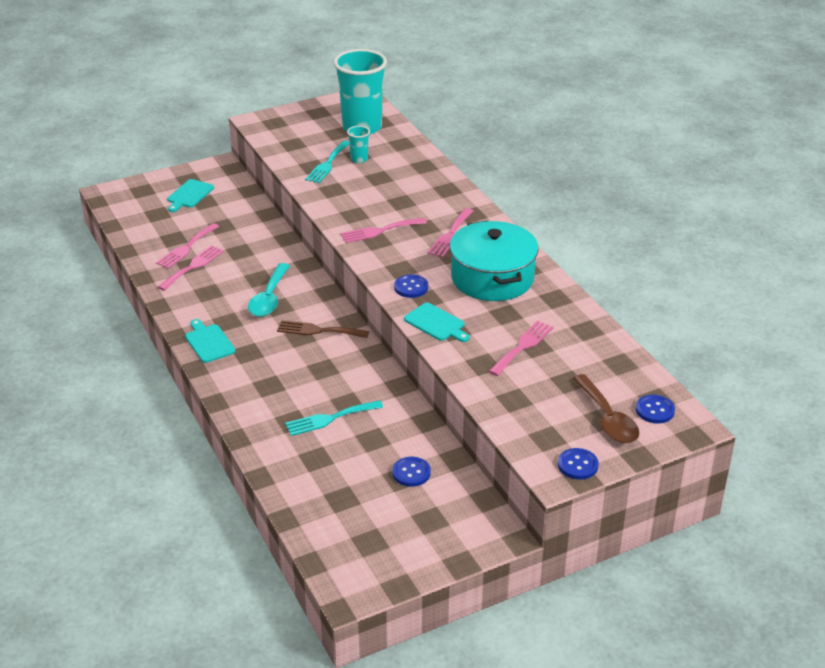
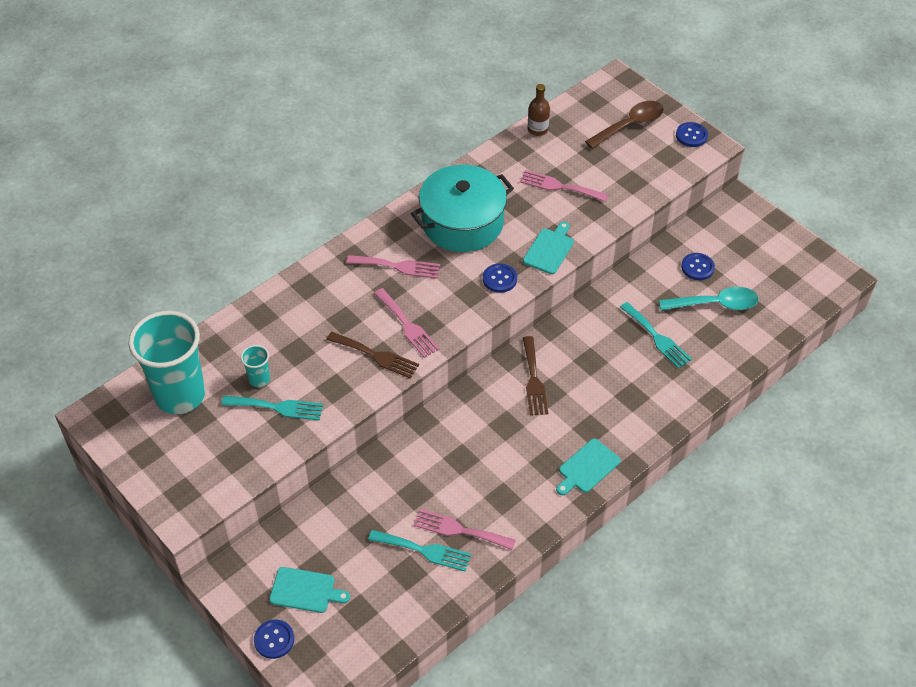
camera: 105 degrees left, 15 degrees up
(186, 248) = (424, 551): pink fork -> turquoise fork
(269, 298) = (494, 437): turquoise spoon -> turquoise spoon (715, 304)
(354, 212) = (376, 356): none -> brown fork
(615, 348) = (537, 129): none -> brown bottle
(655, 410) = (607, 100): blue button -> blue button (274, 640)

